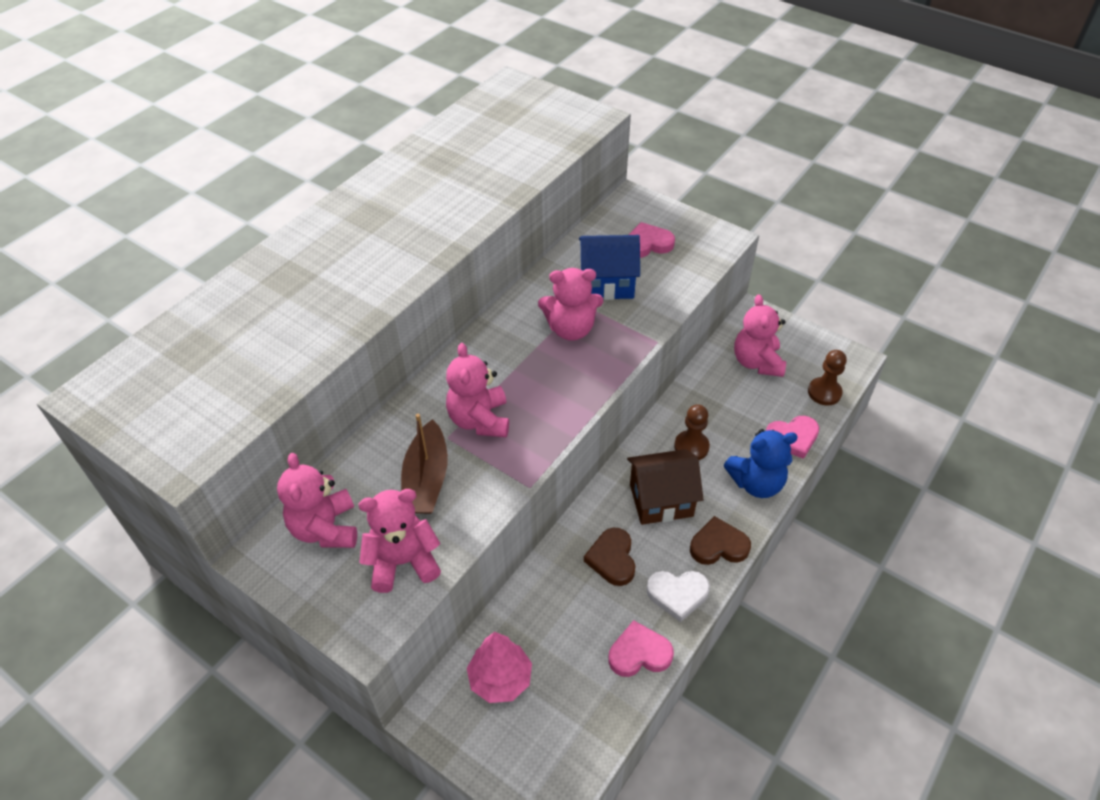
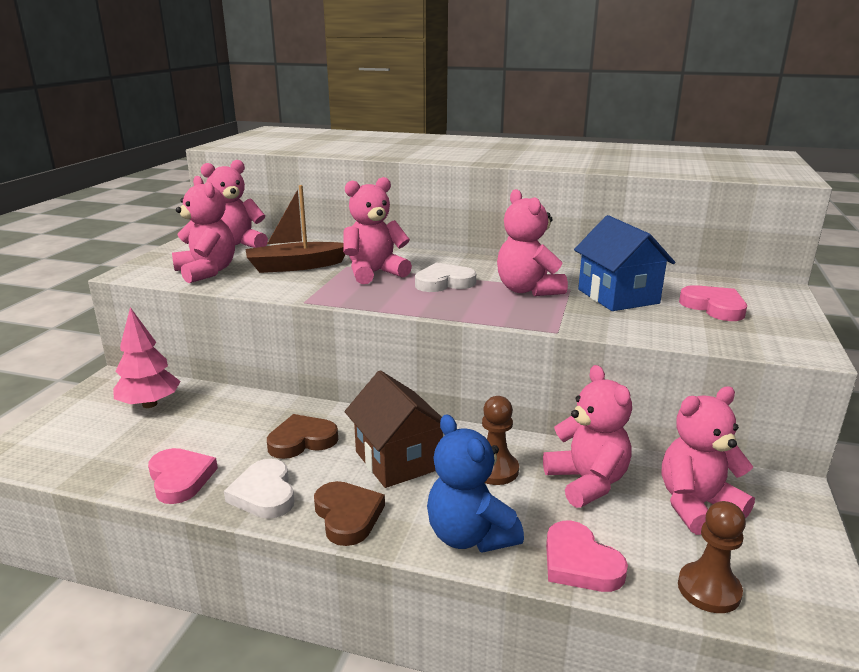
camera: 70 degrees right, 25 degrees down
(529, 376) = (444, 282): none -> white heart
(720, 403) = (587, 482): none -> pink teddy bear

